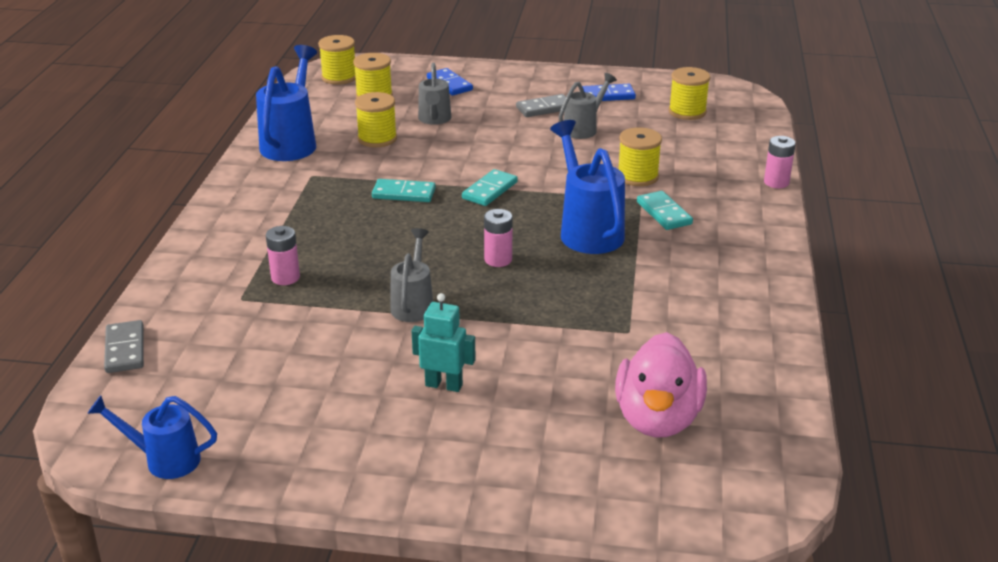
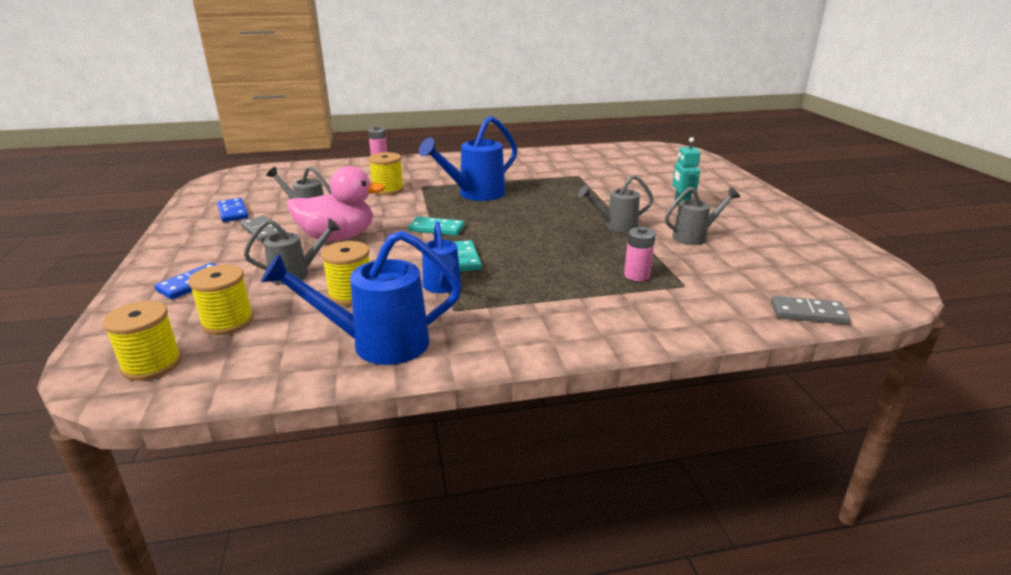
camera: 110 degrees left, 5 degrees down
(125, 349) = (808, 313): grey domino -> grey domino turned 45 degrees clockwise
(164, 459) = (863, 261): blue watering can -> blue watering can (442, 287)
(338, 353) = (695, 237): none -> grey watering can
(498, 260) = (536, 212): pink battery -> none
(657, 418) = (641, 165): pink duck -> pink duck (338, 237)
(664, 213) = (437, 179): turquoise domino -> none
(687, 112) = (268, 186): yellow spool -> none

